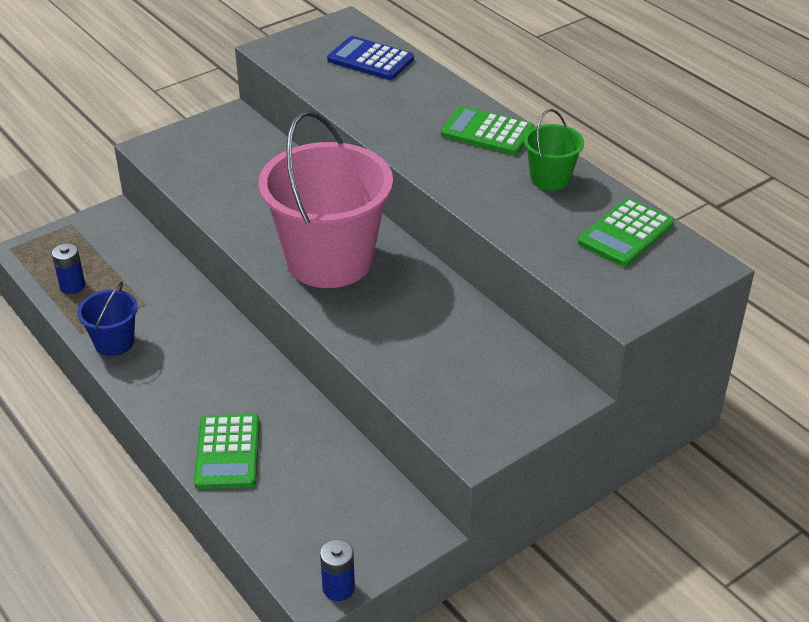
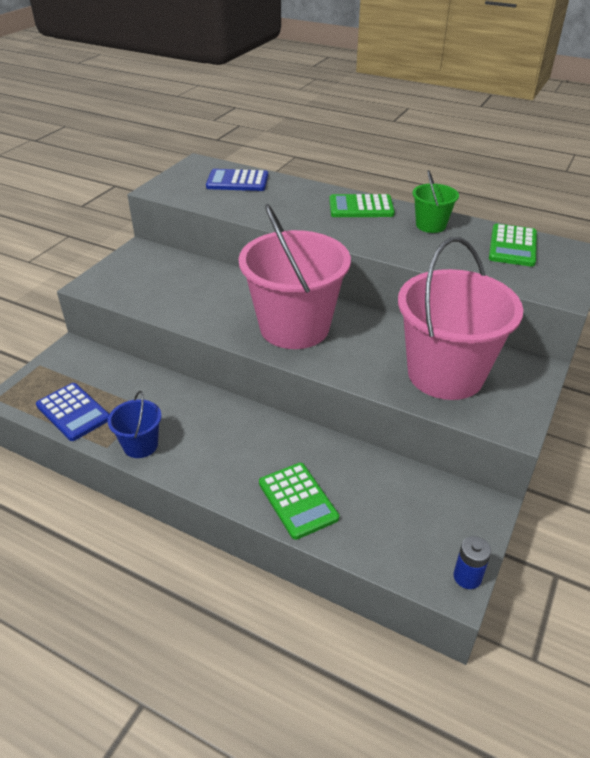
camera: 25 degrees left, 0 degrees up
(72, 286) = (73, 412): blue battery -> blue calculator
(452, 366) = (445, 374): none -> pink bucket

